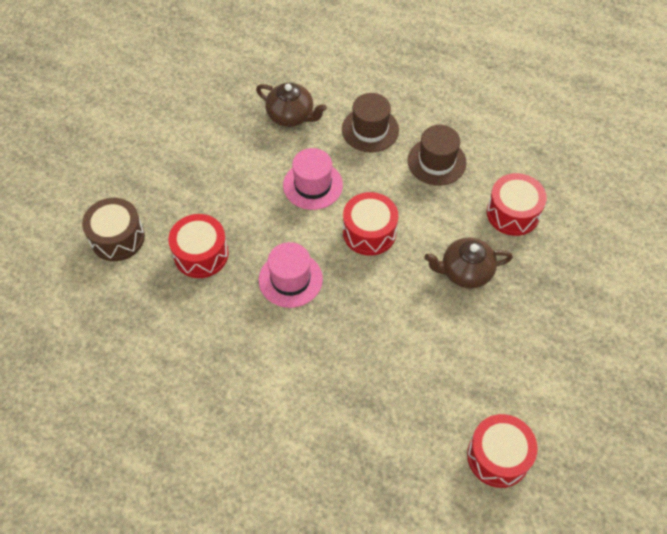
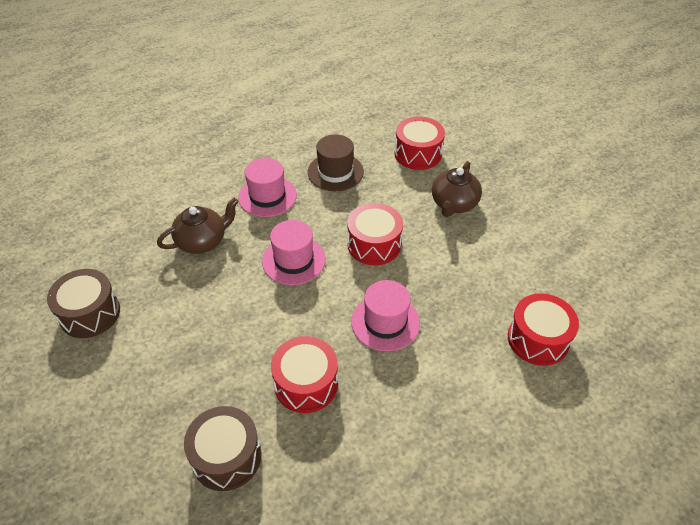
camera: 60 degrees left, 10 degrees down
(182, 92) = (90, 313): none -> brown drum
(370, 130) = (267, 196): brown hat -> pink hat
(498, 456) = (632, 262): red drum -> red drum (538, 339)

